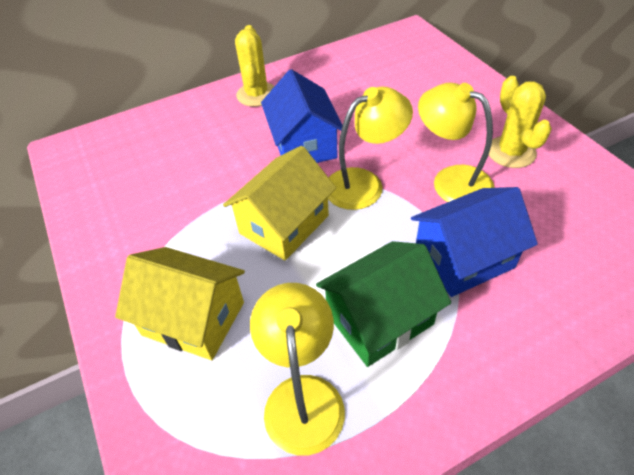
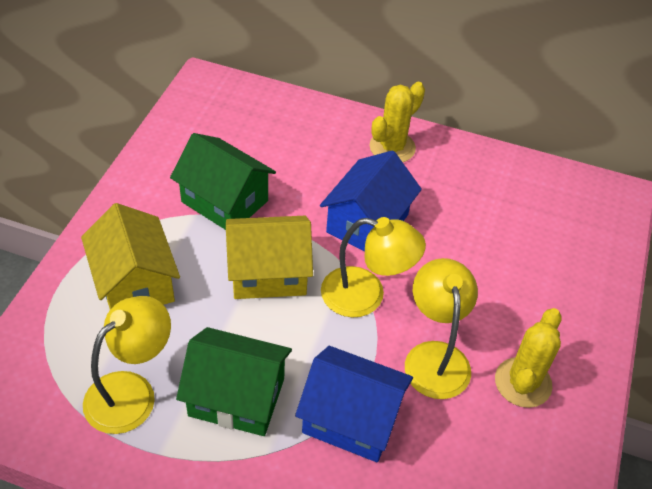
camera: 40 degrees right, 0 degrees up
(187, 208) = (224, 201): none -> green house

